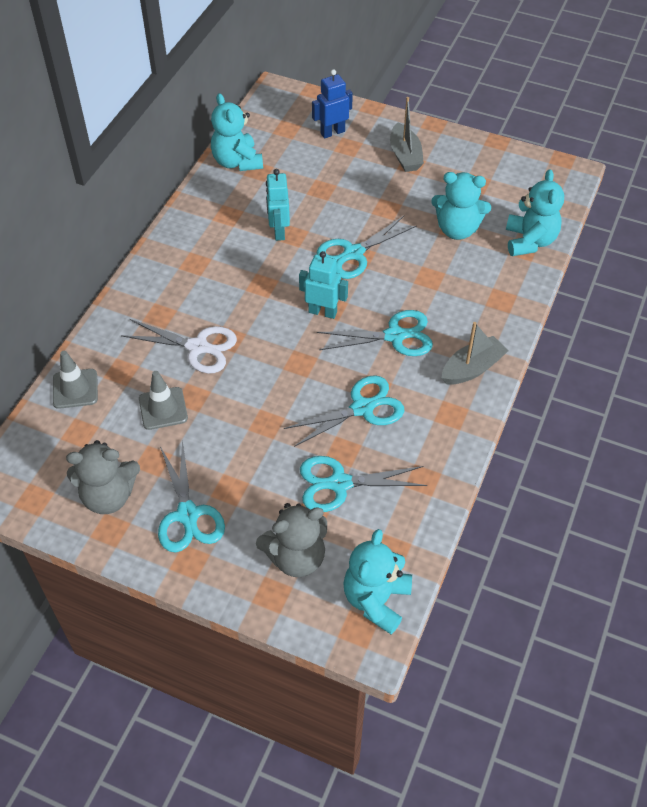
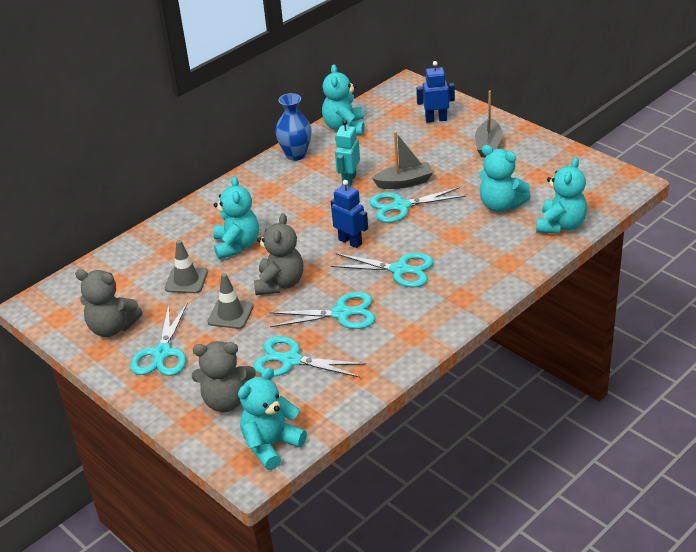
camera: 25 degrees right, 15 degrees down
(75, 389) = (130, 254): grey traffic cone -> grey traffic cone (230, 314)
(197, 347) = (237, 245): white scissors -> turquoise teddy bear
(200, 209) = (296, 155): none -> blue vase
(274, 386) = (280, 283): none -> grey teddy bear
(322, 312) = (350, 242): turquoise robot -> blue robot
(472, 368) = (451, 306): grey boat -> grey boat (404, 182)

